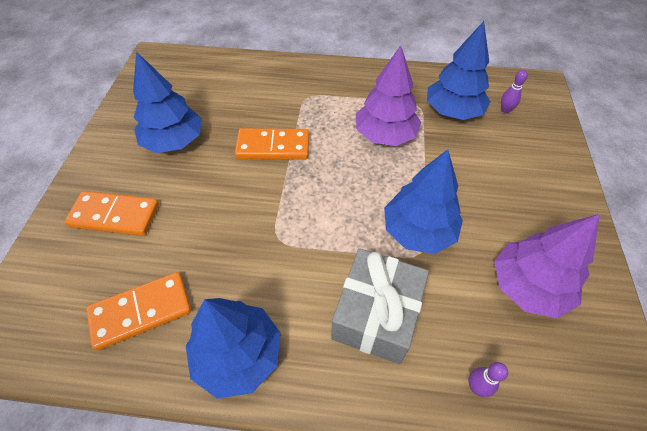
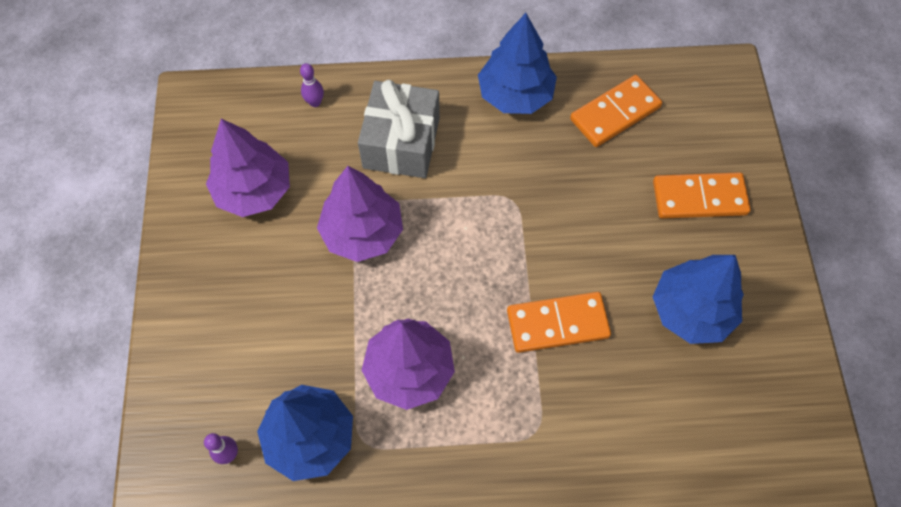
camera: 170 degrees right, 10 degrees up
(418, 231) = (362, 232): blue tree -> purple tree

